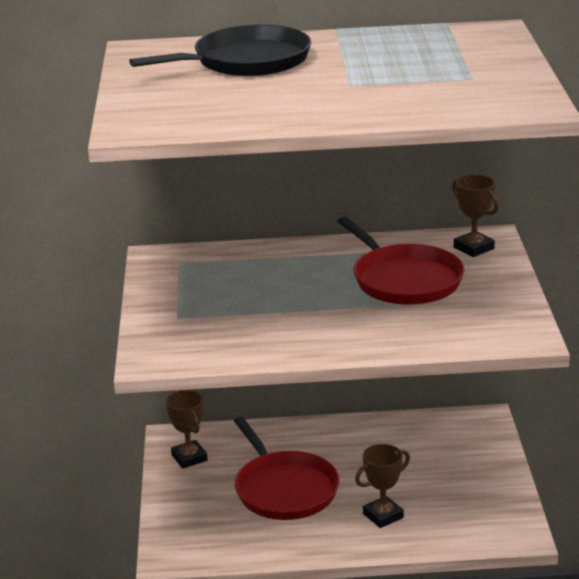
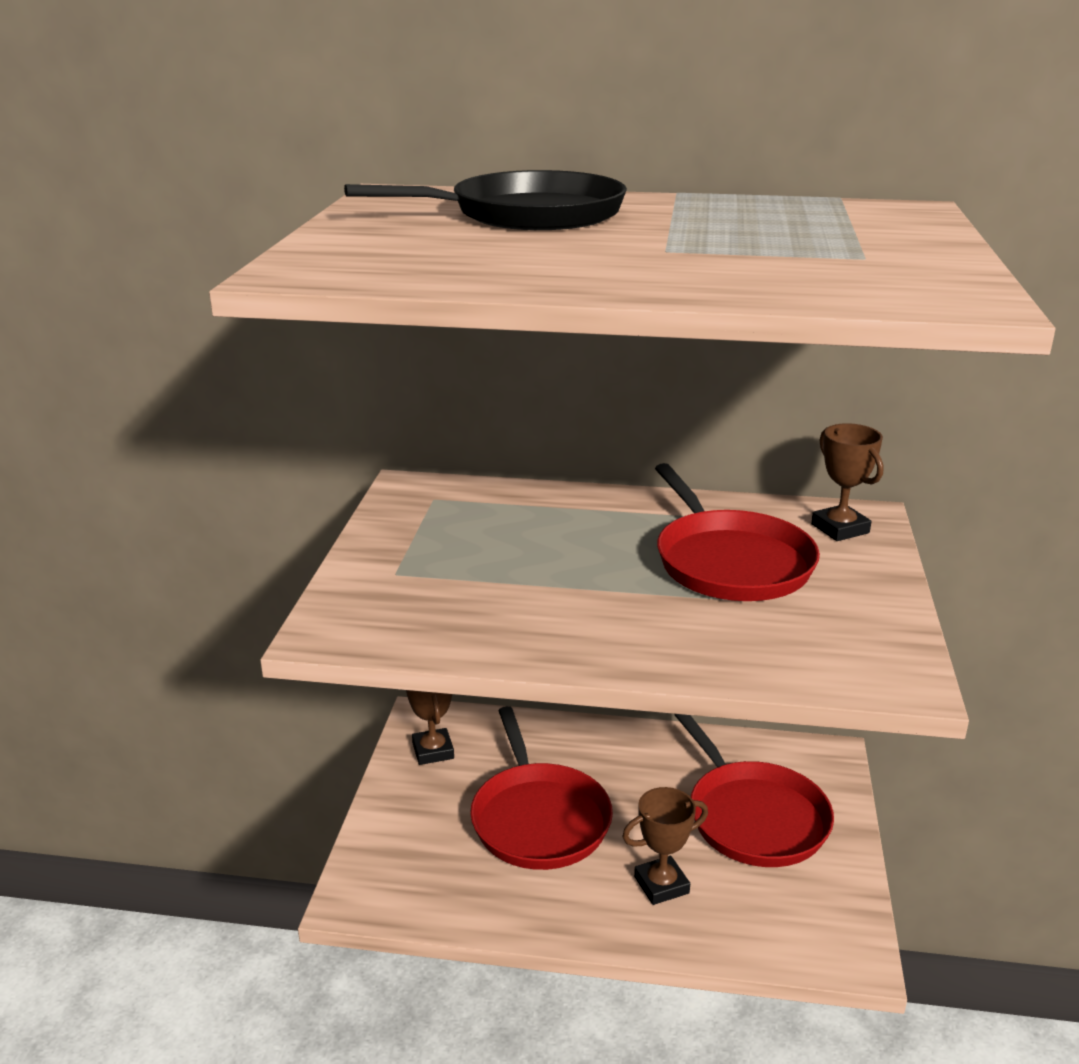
camera: 10 degrees right, 0 degrees up
(438, 465) = (753, 817): none -> red pan

